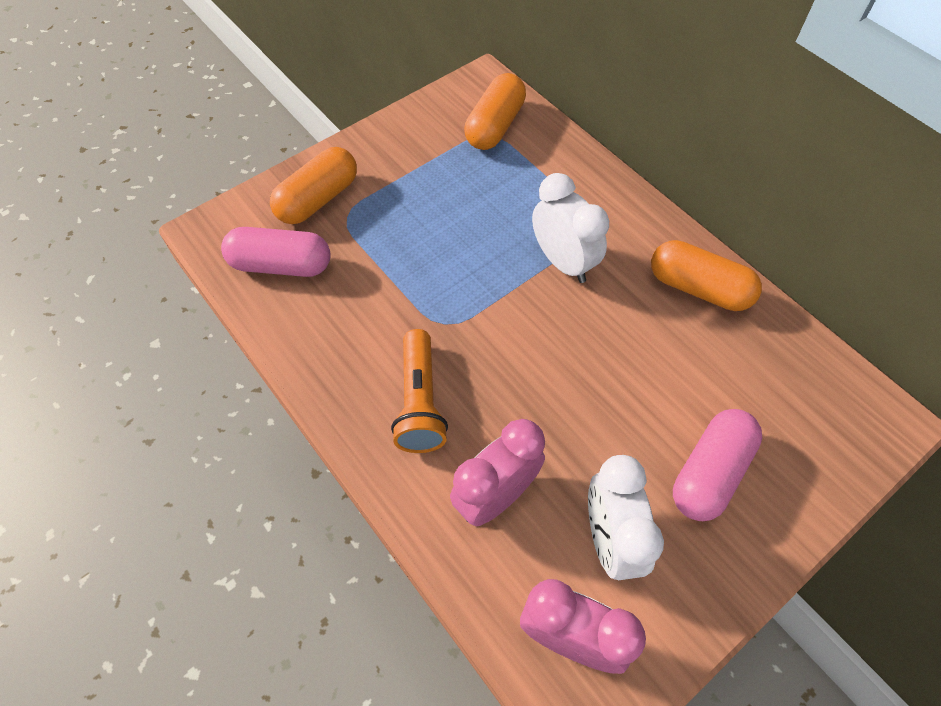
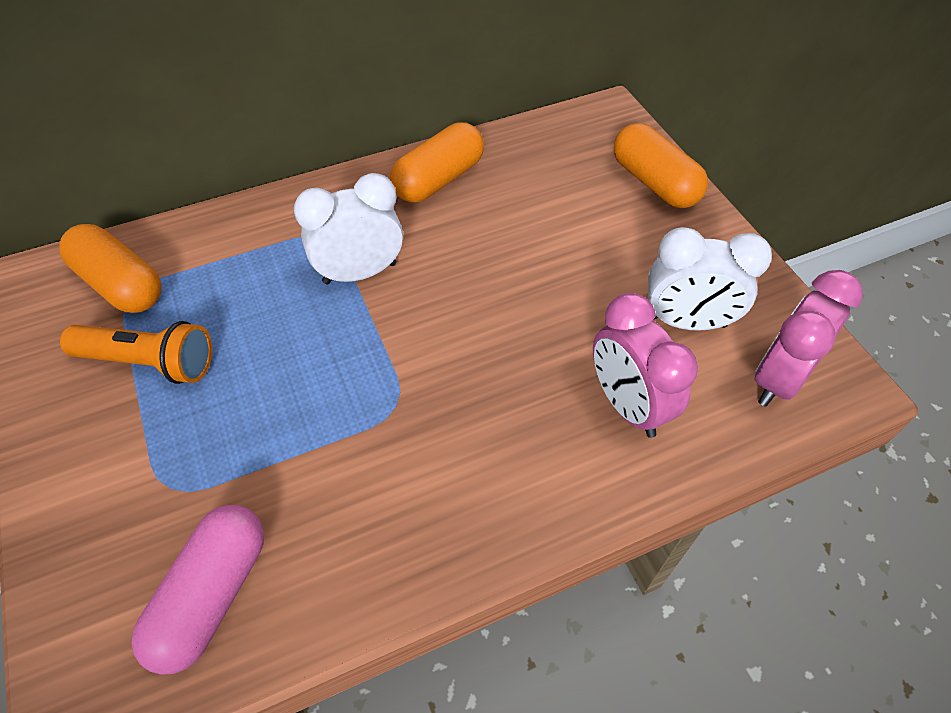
camera: 75 degrees left, 5 degrees down
(318, 199) = (115, 522): orange capsule -> orange capsule (654, 183)
(420, 402) = (496, 454): orange flashlight -> orange flashlight (150, 362)
(709, 472) = (633, 232): pink capsule -> none

